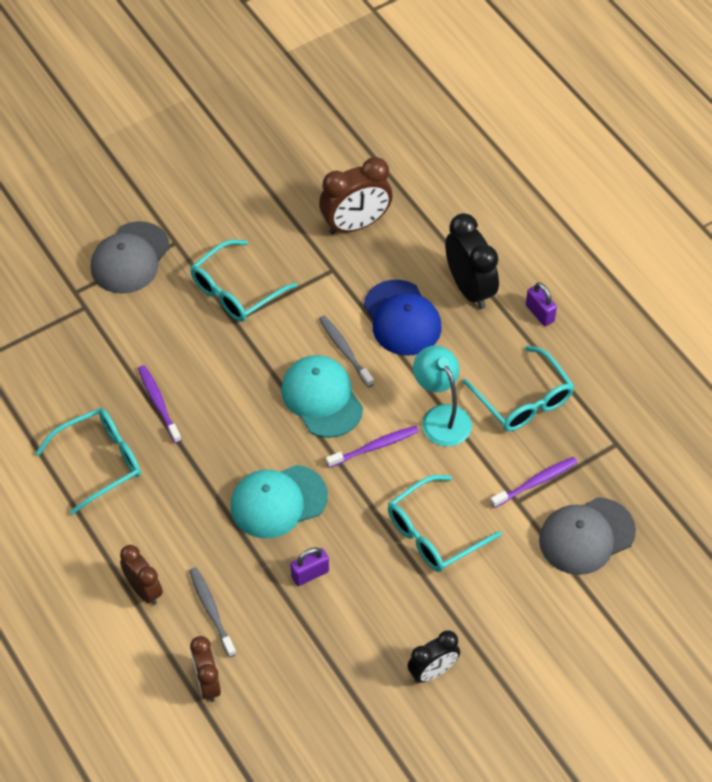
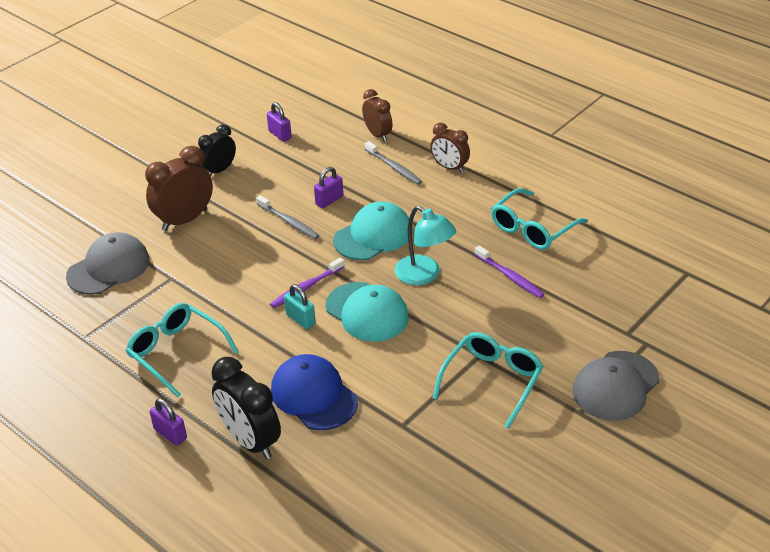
camera: 165 degrees right, 15 degrees down
(130, 258) = (615, 386): grey cap -> grey cap turned 150 degrees counterclockwise
(337, 723) = (280, 135): none -> purple padlock
(345, 350) = (361, 354): grey toothbrush -> grey toothbrush (289, 222)
(356, 224) = (396, 479): brown clock -> brown clock (184, 220)
(391, 407) = (300, 319): none -> turquoise padlock
(434, 533) = (238, 243): turquoise glasses -> none
(441, 417) = (252, 322): turquoise lamp -> turquoise lamp (424, 275)
(535, 482) = (156, 294): purple toothbrush -> none

